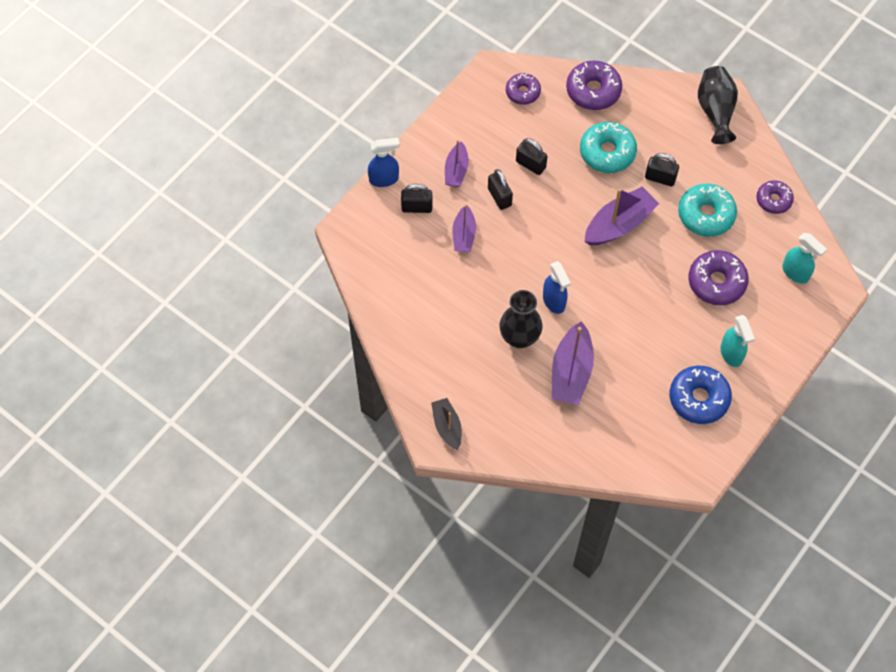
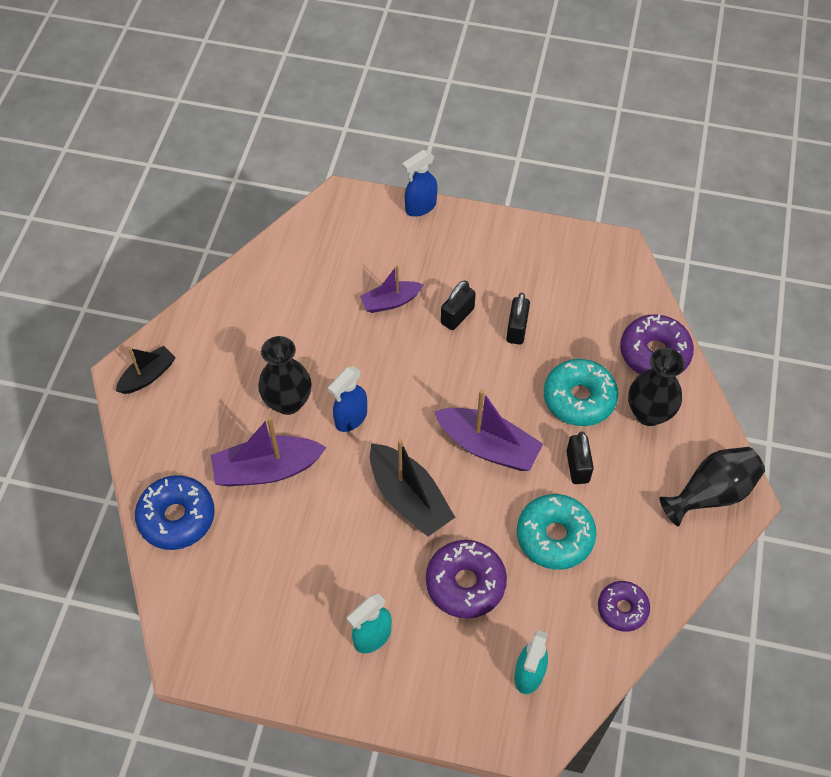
camera: 65 degrees right, 5 degrees down
(384, 179) = (420, 207): blue spray bottle -> blue spray bottle turned 90 degrees clockwise
(417, 207) = (402, 247): black padlock -> none
(456, 170) = (468, 264): purple boat -> none
(522, 92) = (607, 286): purple donut -> none
(637, 290) = (409, 498): none -> black boat
(639, 117) = (649, 413): none -> black vase
(698, 398) = (292, 621): blue donut -> blue donut (177, 517)

